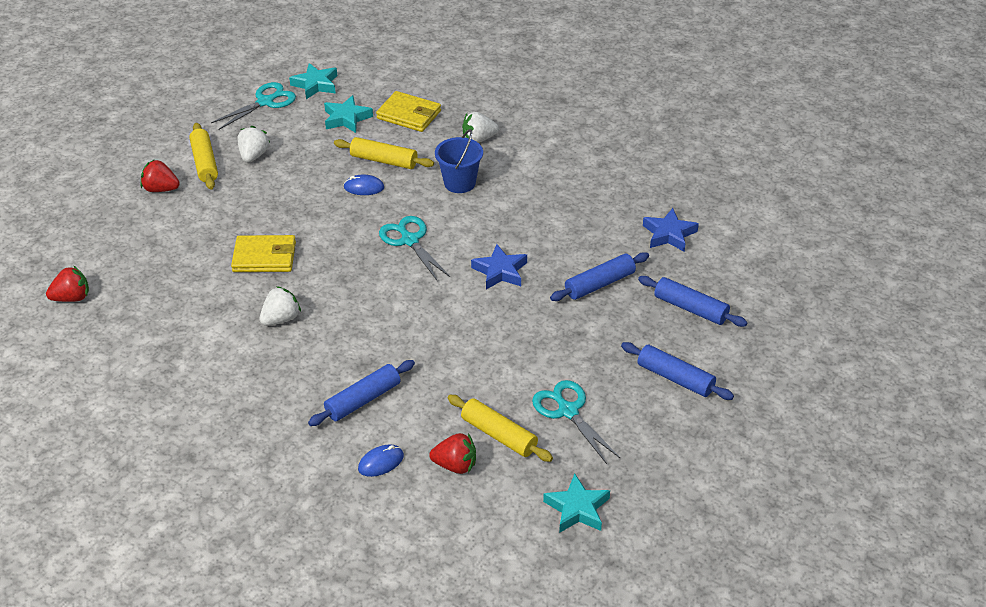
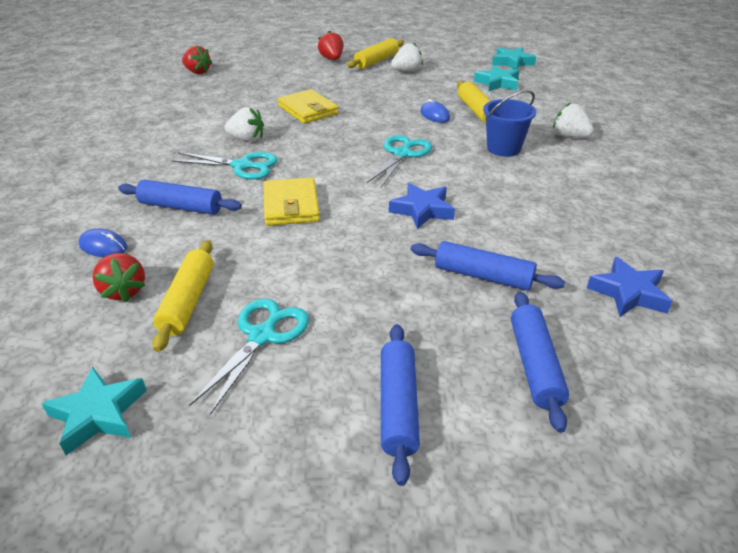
camera: 55 degrees right, 5 degrees down
(265, 102) = (465, 56): turquoise scissors -> turquoise scissors (242, 166)
(409, 115) = (543, 101): yellow wallet -> yellow wallet (291, 205)

